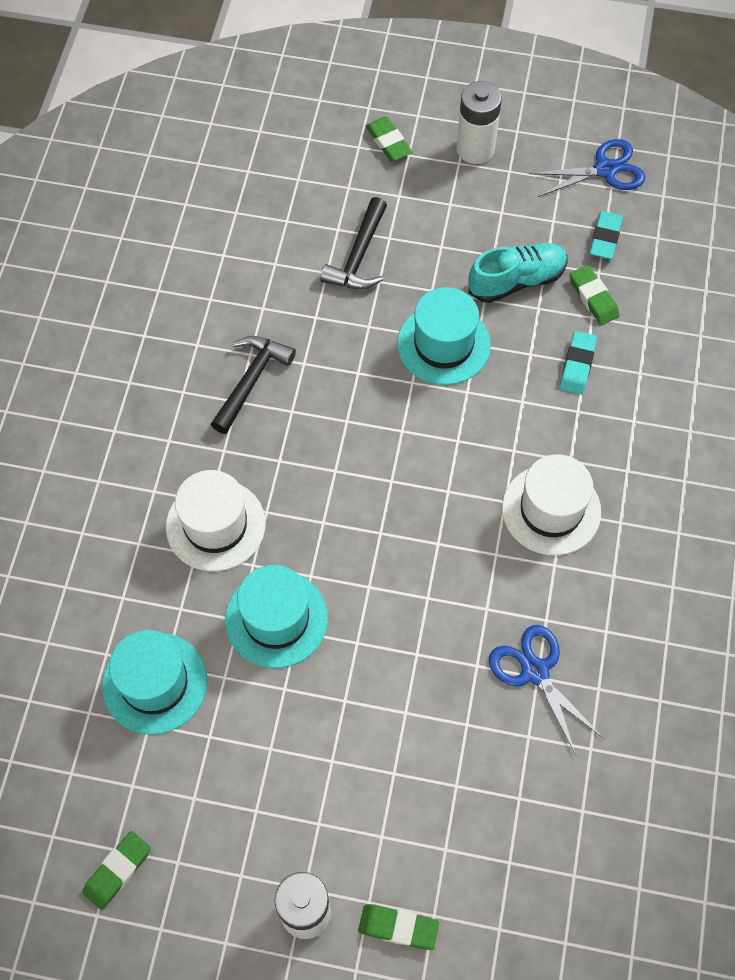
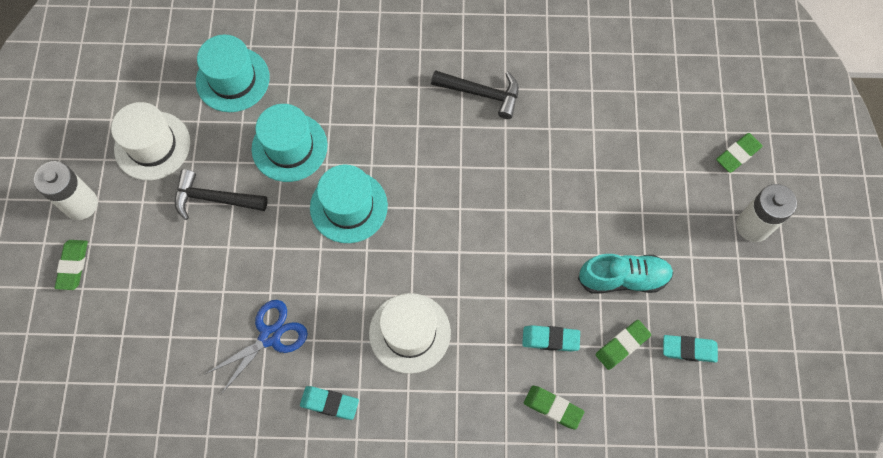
camera: 80 degrees right, 5 degrees up
(117, 871) = (103, 85): green eraser -> green eraser (553, 408)
(215, 525) = (357, 93): white hat -> white hat (152, 145)
(358, 257) = (614, 150): black hammer -> black hammer (214, 199)
(443, 344) = (546, 228): turquoise hat -> turquoise hat (348, 206)
(516, 281) = (623, 278): turquoise shoe -> turquoise shoe turned 60 degrees counterclockwise
(605, 170) = (765, 342): blue scissors -> none
(627, 611) = (329, 403): none -> turquoise eraser

